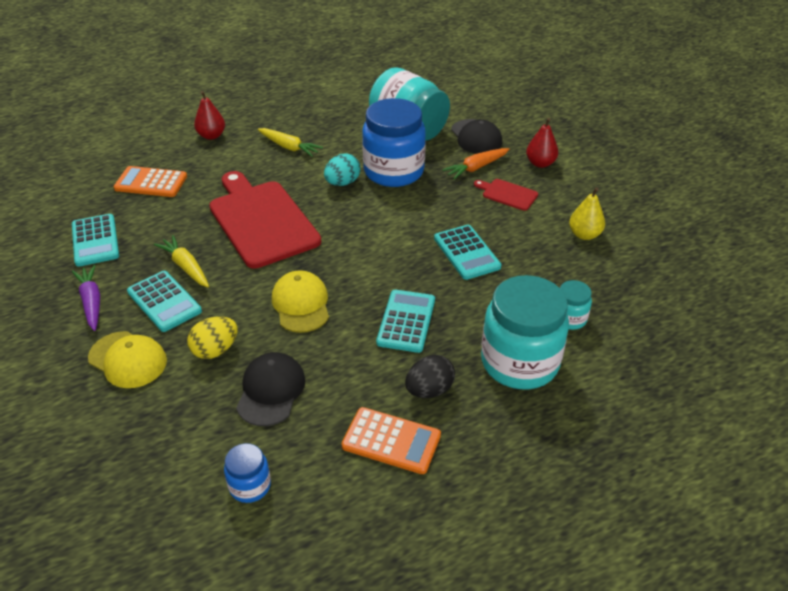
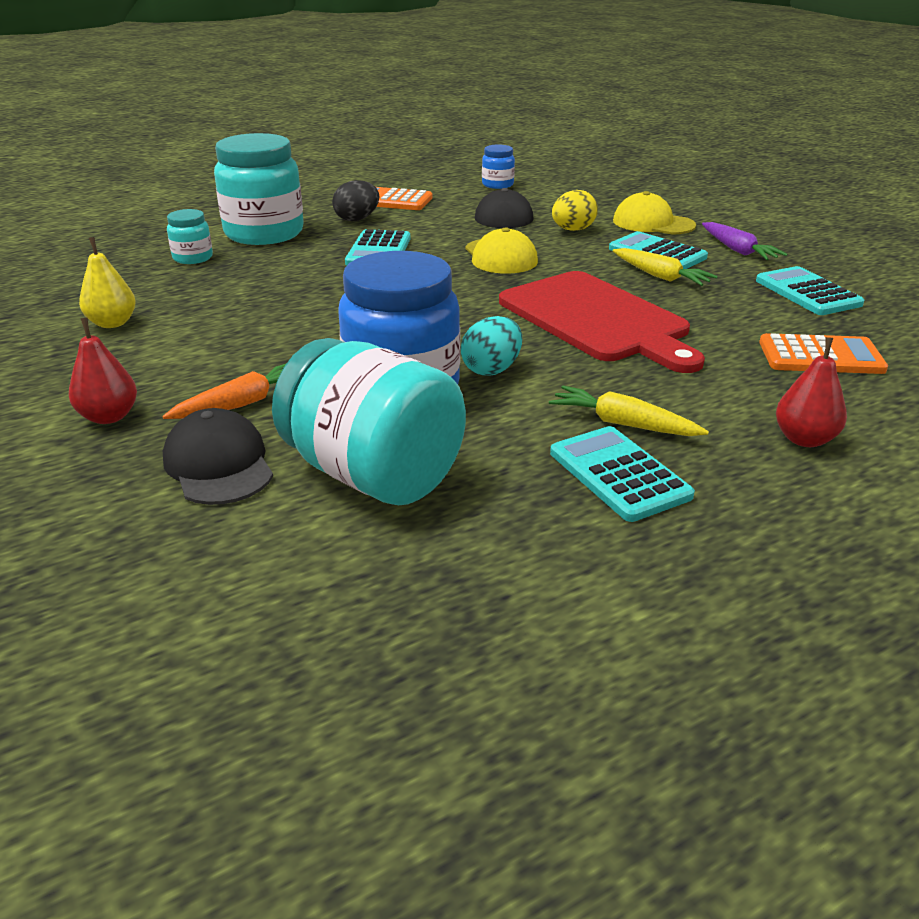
camera: 175 degrees right, 10 degrees down
(466, 253) = (295, 300): turquoise calculator -> turquoise calculator (619, 474)
(507, 194) = (202, 366): red cutting board -> none

